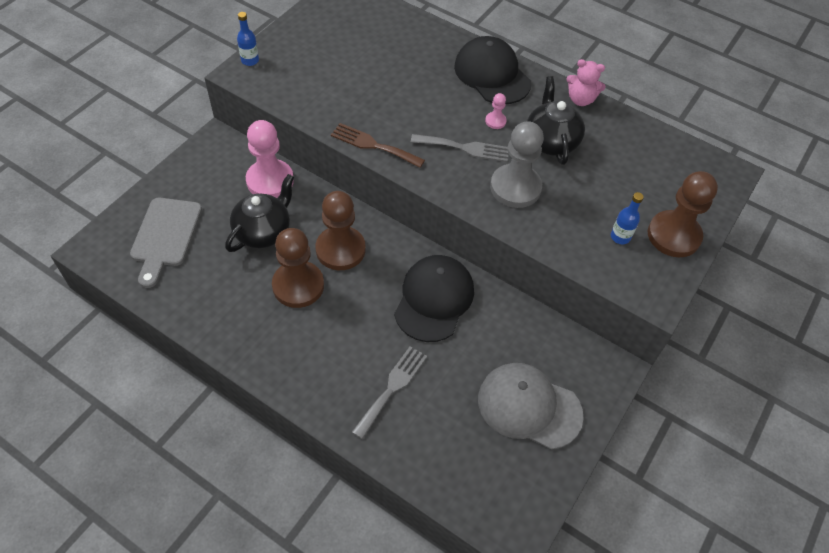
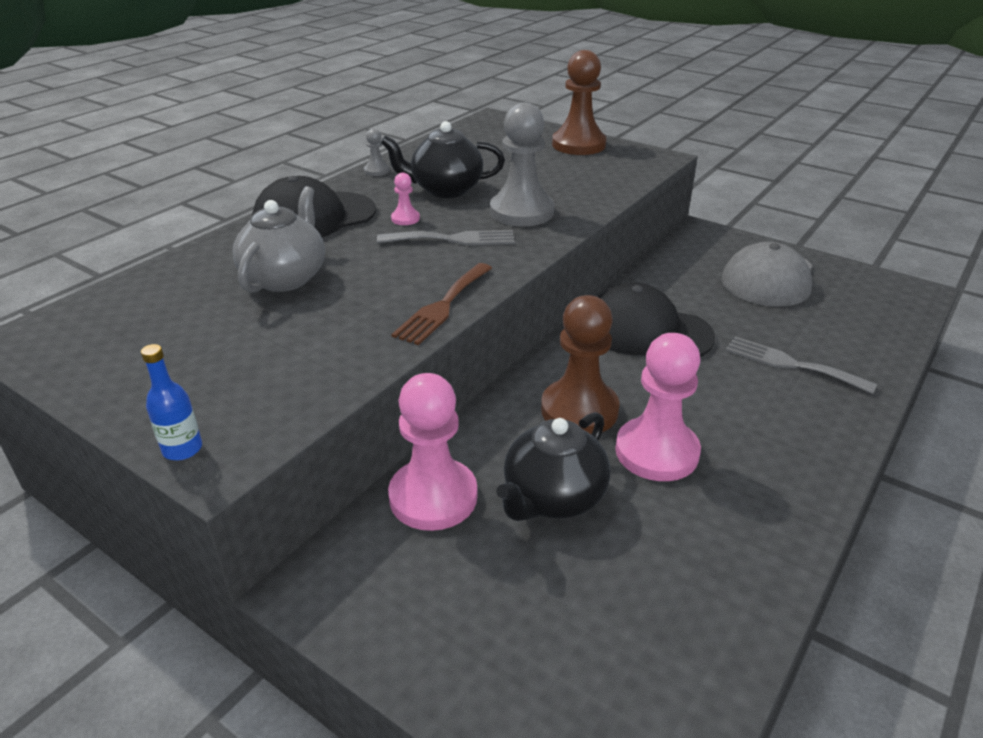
camera: 85 degrees left, 20 degrees down
(165, 236) = (580, 652): grey cutting board -> none
(263, 231) = (553, 498): black teapot -> black teapot turned 90 degrees counterclockwise
(298, 285) = (656, 452): brown pawn -> pink pawn
(407, 72) = (285, 277): none -> grey teapot
(465, 148) = (453, 239): grey fork -> grey fork turned 75 degrees clockwise
(580, 99) = (376, 171): pink teddy bear -> grey pawn
(620, 237) = (586, 166): blue bottle -> none

